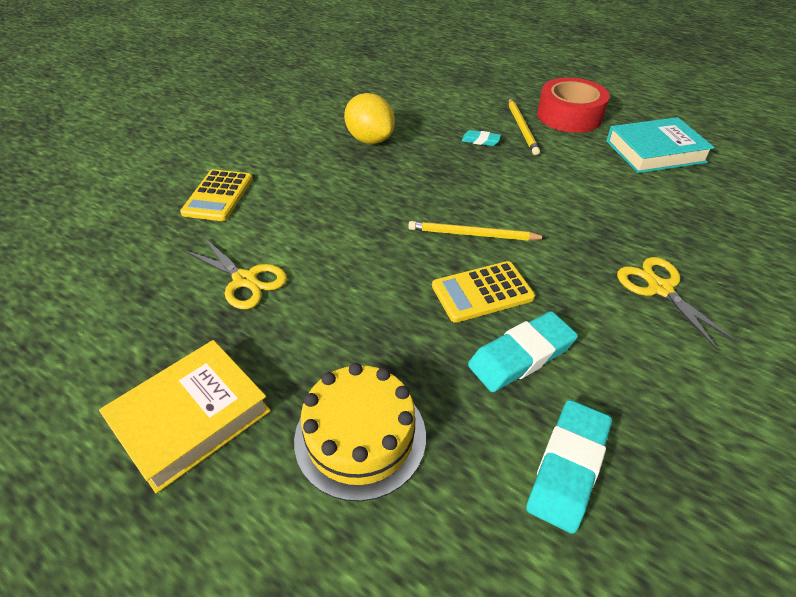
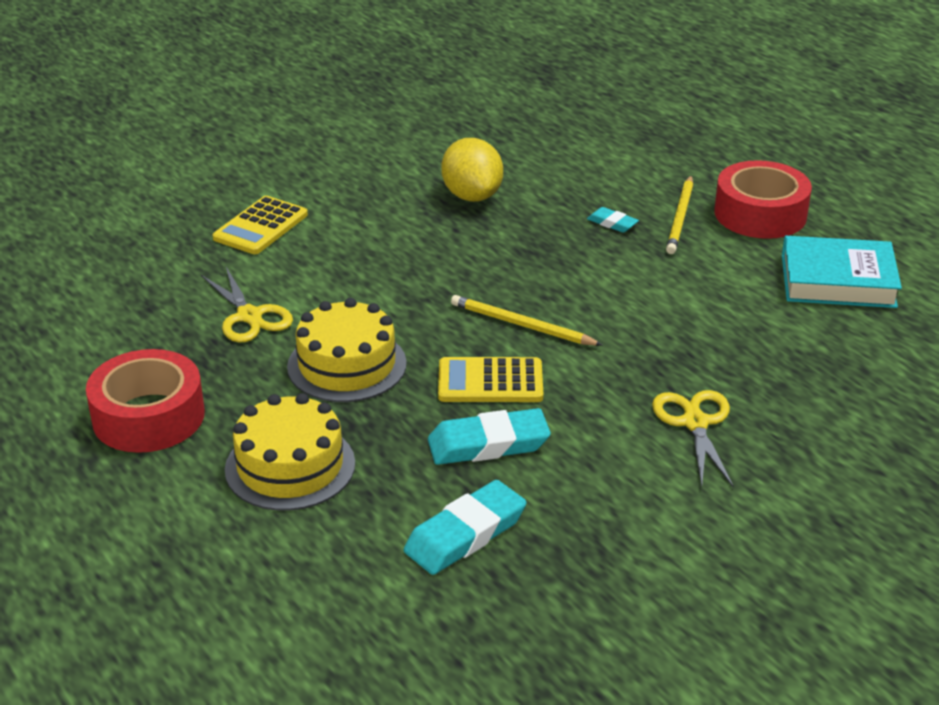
camera: 20 degrees right, 10 degrees down
(191, 417) = (148, 416): yellow book -> red tape
(355, 307) = (347, 365): none -> yellow cake

